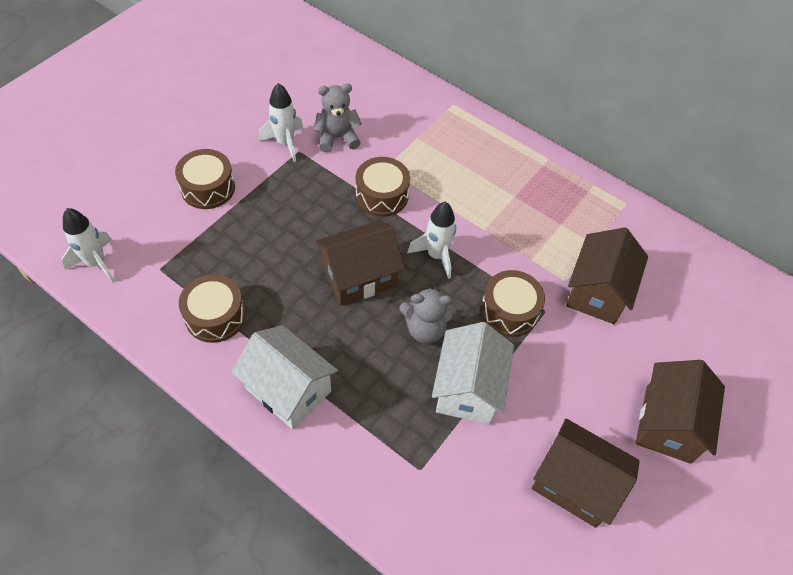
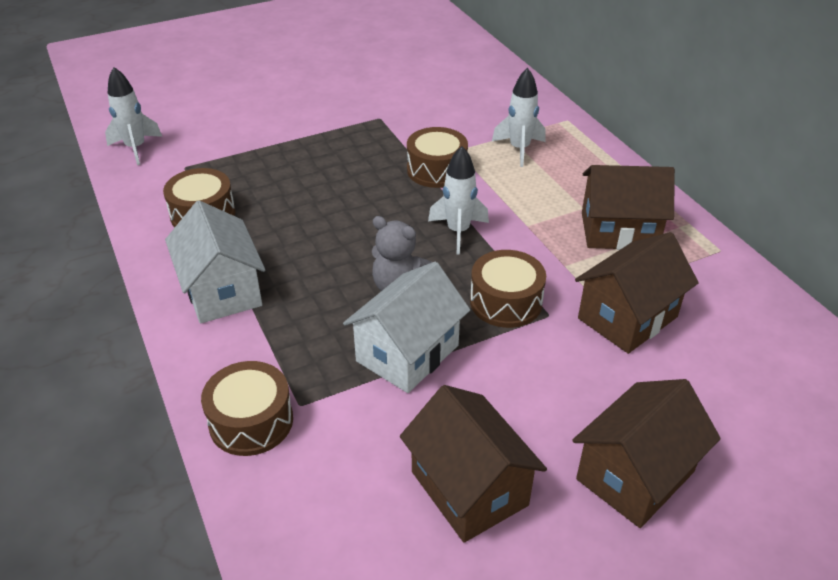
camera: 30 degrees right, 15 degrees down
(208, 188) = (274, 123): brown drum -> brown drum (251, 421)
(285, 143) = (371, 109): white rocket -> white rocket (519, 149)
(337, 138) = (425, 117): grey teddy bear -> none
(359, 276) = (364, 225): brown house -> brown house (619, 231)

